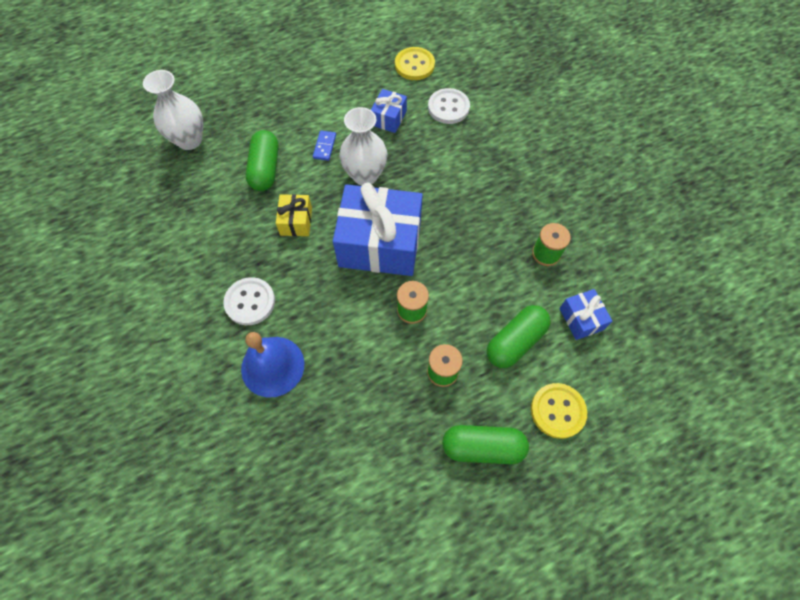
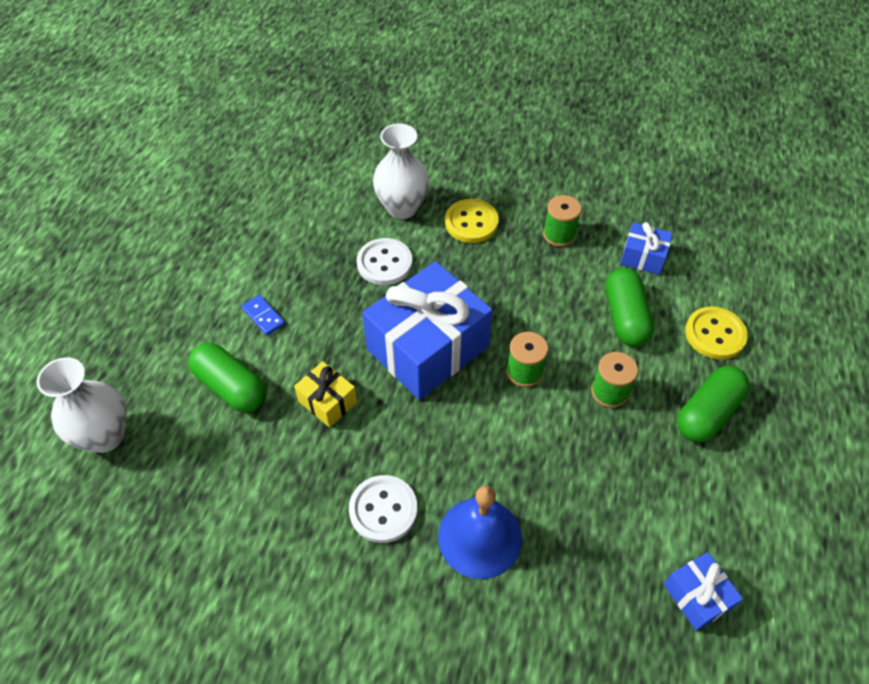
camera: 50 degrees left, 10 degrees down
(365, 175) = (336, 306): white vase -> white vase (402, 208)
(389, 118) = (291, 242): blue gift -> blue gift (697, 596)
(414, 65) = (252, 181): yellow button -> yellow button (471, 222)
(448, 107) = (332, 191): white button -> white button (384, 263)

